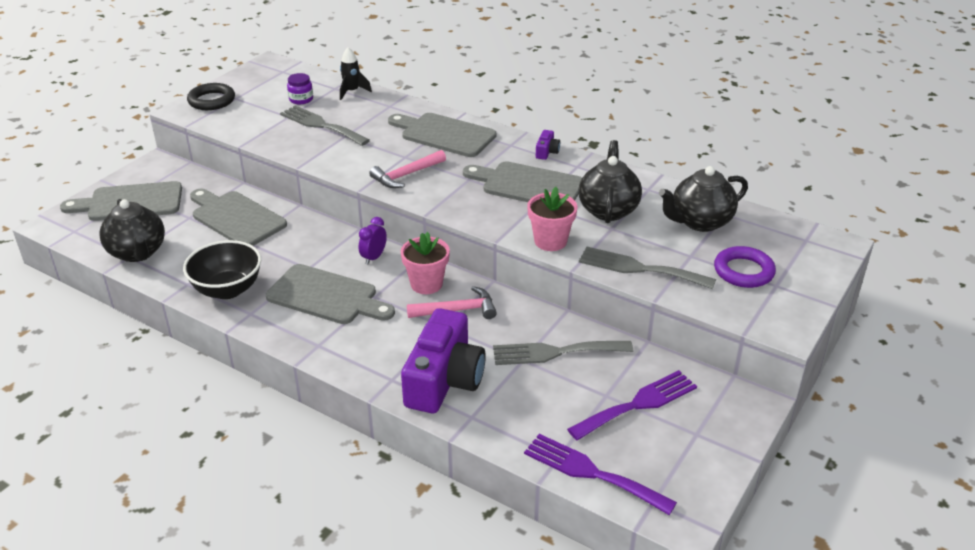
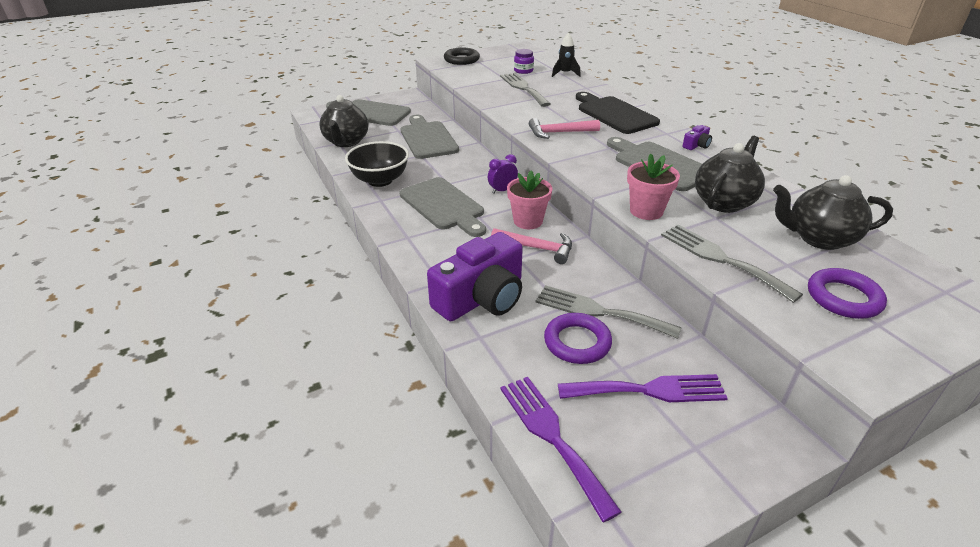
camera: 30 degrees right, 0 degrees up
(444, 134) = (614, 114): grey cutting board -> black cutting board
(556, 387) = (577, 342): none -> purple ring

